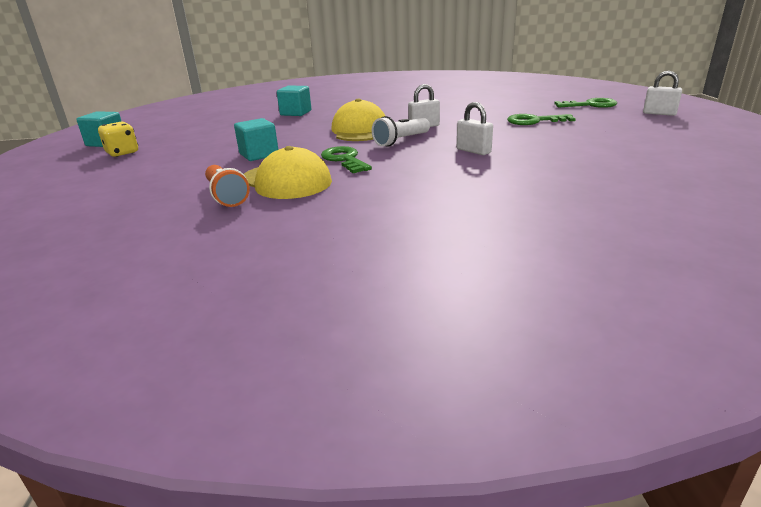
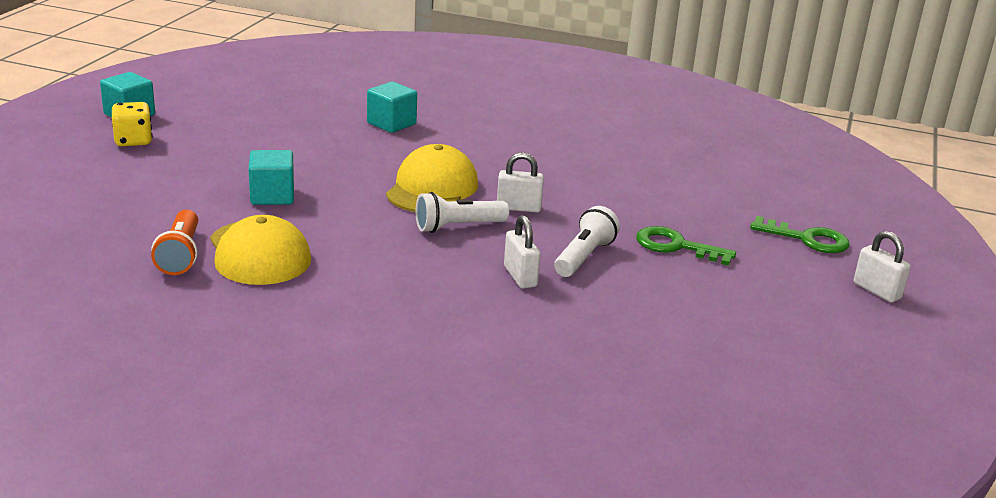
camera: 20 degrees right, 0 degrees up
(344, 160) = (356, 239): green key -> none
(494, 135) = (584, 257): none -> white flashlight

